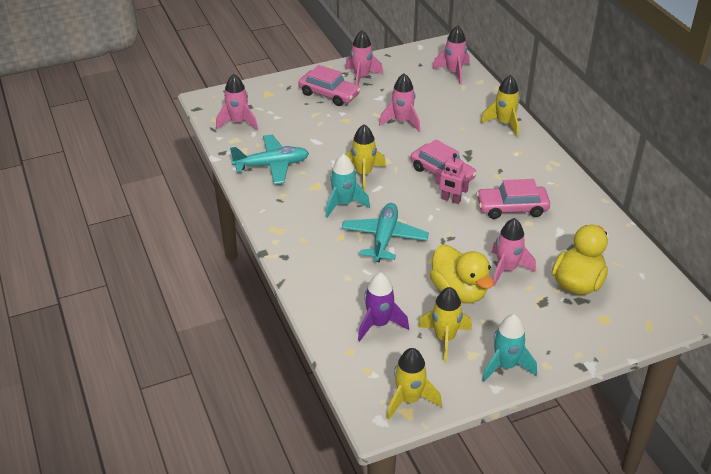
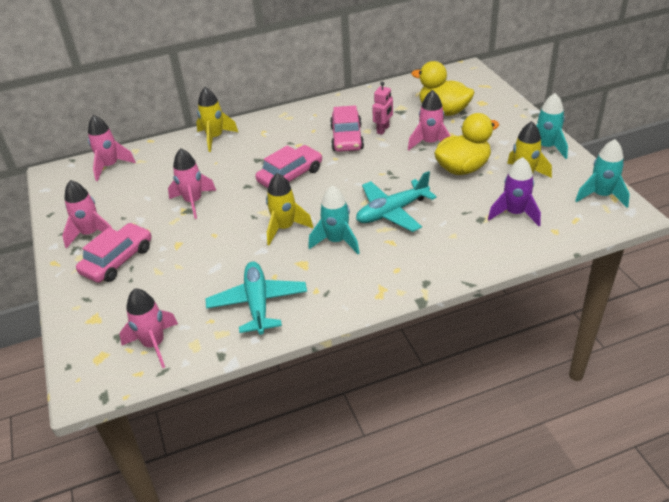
camera: 85 degrees left, 0 degrees up
(384, 238) = (392, 212): turquoise plane -> turquoise plane turned 45 degrees counterclockwise
(409, 400) = (601, 196): yellow rocket -> turquoise rocket
(450, 200) = (333, 171): pink robot -> pink robot (383, 130)

